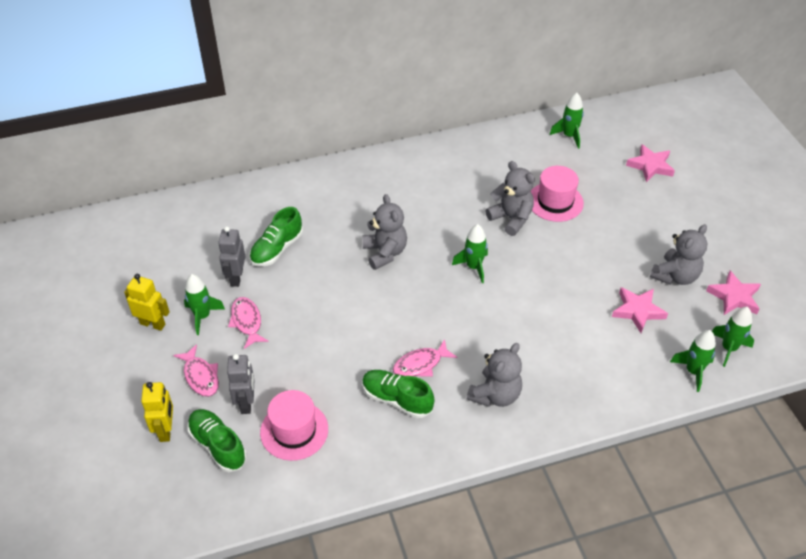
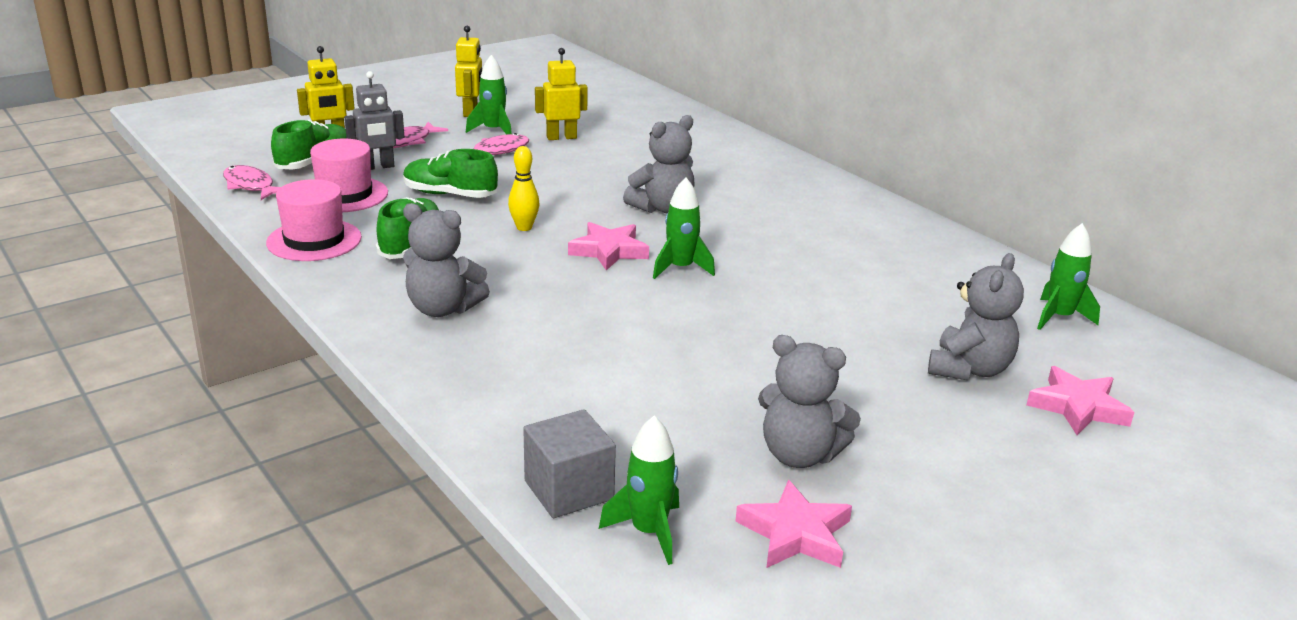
camera: 70 degrees right, 20 degrees down
(236, 277) = (561, 137): grey robot -> yellow robot
(277, 249) = (621, 150): green shoe -> green shoe (450, 195)
(390, 331) = (524, 227): none -> yellow bowling pin
(420, 364) = (476, 252): pink fish -> pink fish (251, 186)
(511, 218) = (807, 286): grey teddy bear -> grey teddy bear (969, 369)
(555, 202) = (881, 319): pink hat -> pink hat (314, 240)
(638, 311) = (682, 419): pink star -> pink star (609, 251)
(693, 371) = (569, 490): green rocket -> grey cube

